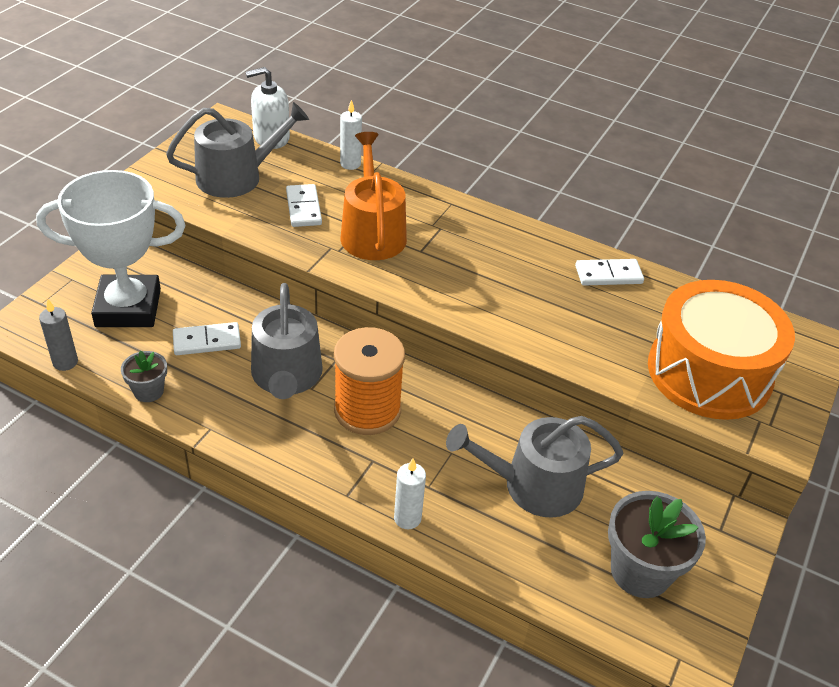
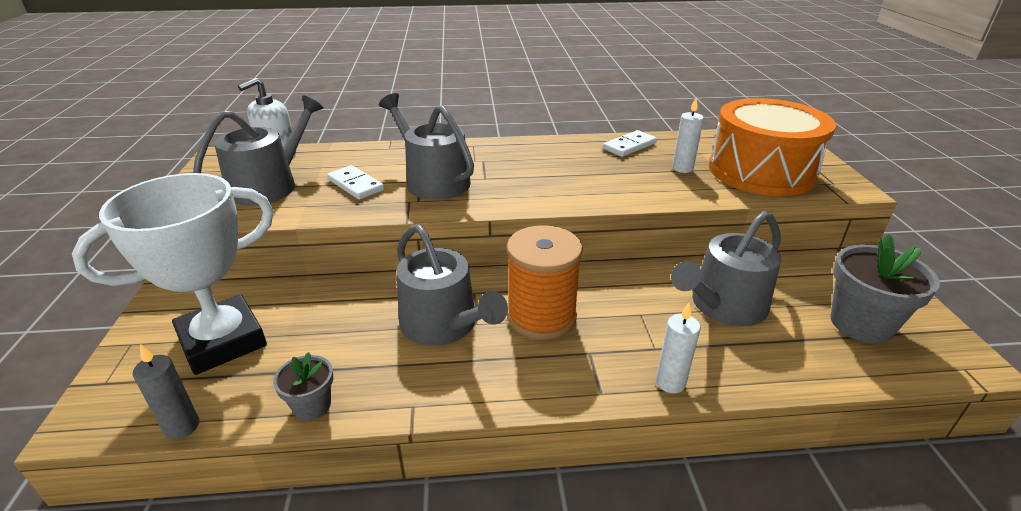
camera: 30 degrees left, 10 degrees down
(207, 341) = (337, 332): white domino -> none
(350, 164) = (366, 148): white candle -> white candle (682, 168)
(372, 232) = (433, 180): orange watering can -> grey watering can

